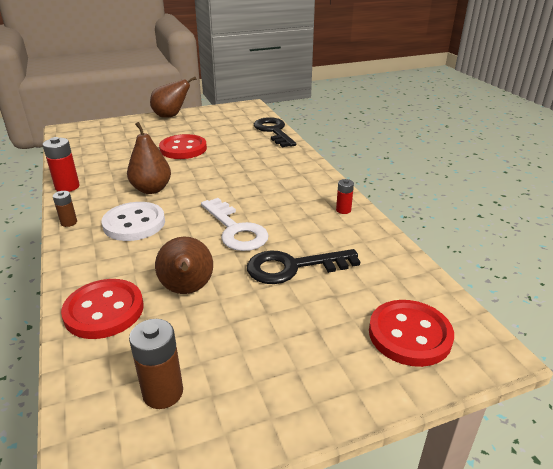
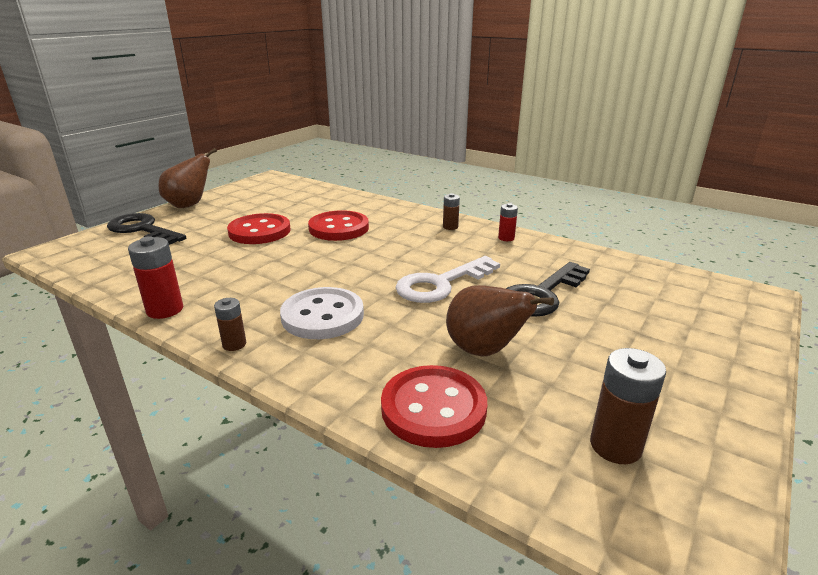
camera: 35 degrees left, 5 degrees down
(151, 189) = (287, 278): brown pear -> none
(235, 230) = (441, 284): white key -> white key turned 120 degrees clockwise
(273, 131) = (335, 193): black key -> black key (142, 230)
(314, 185) = (450, 227): none -> brown battery
(409, 334) = (699, 307): red button -> red button (339, 228)

